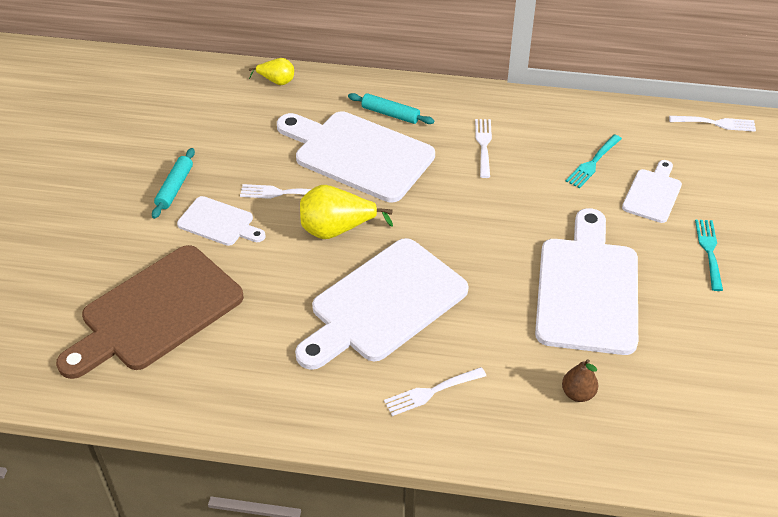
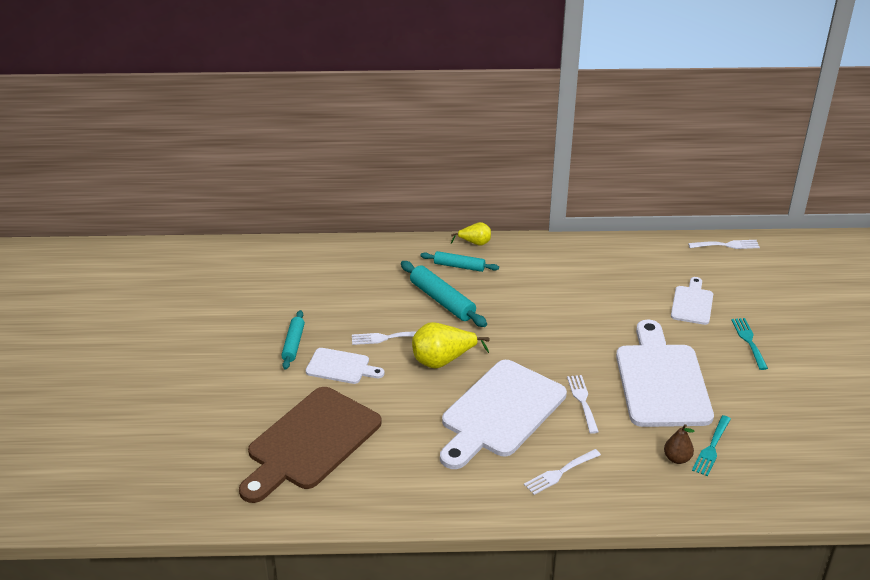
camera: 10 degrees left, 10 degrees down
(276, 81) = (353, 251): yellow pear -> yellow pear (475, 243)
(358, 154) = (442, 300): white cutting board -> turquoise rolling pin
(483, 145) = (544, 282): white fork -> white fork (582, 401)
(593, 163) = (637, 286): turquoise fork -> turquoise fork (711, 448)

